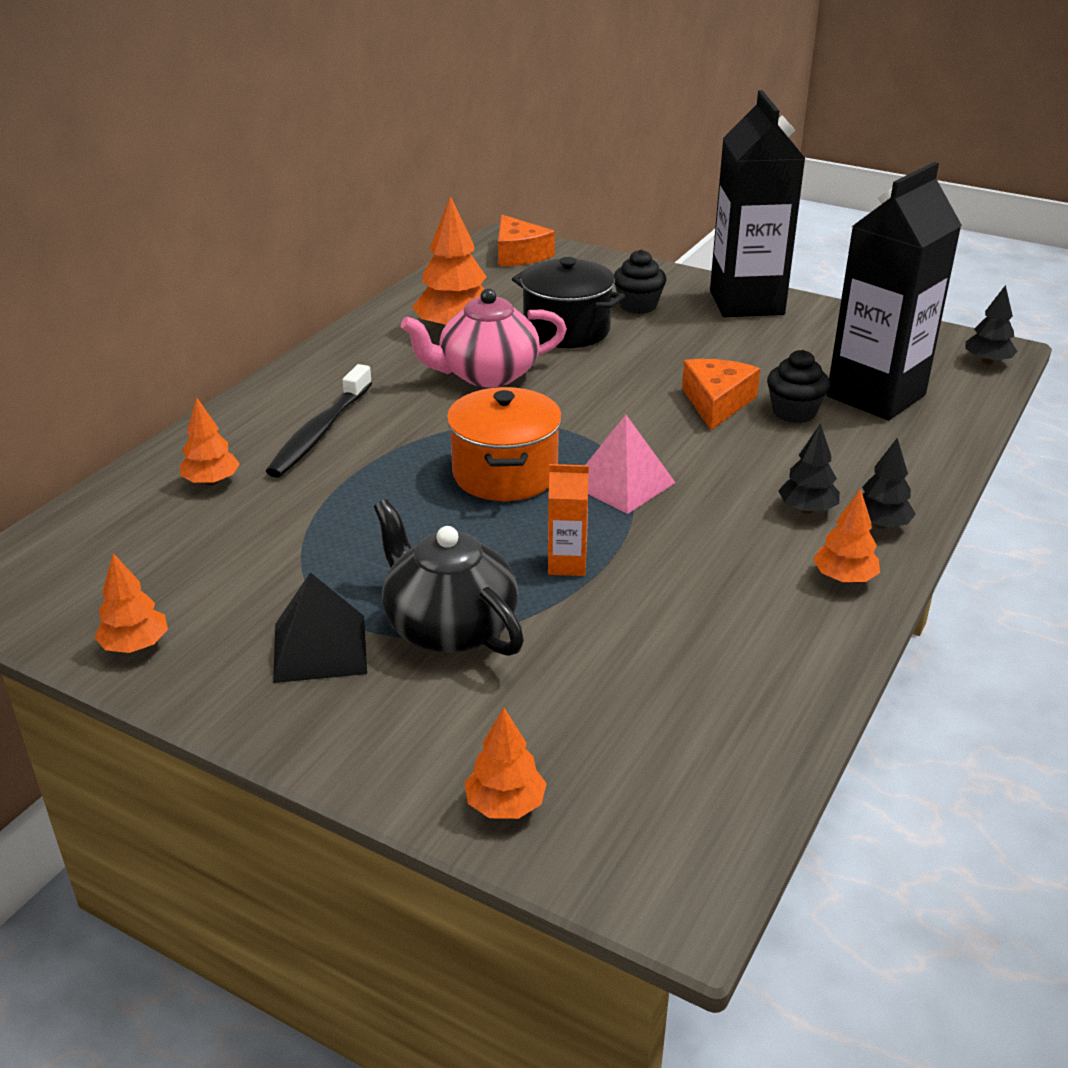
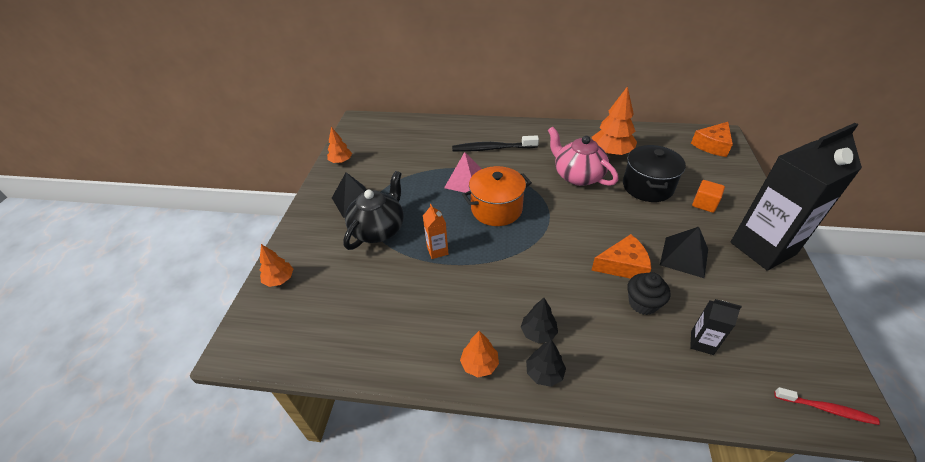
camera: 70 degrees right, 10 degrees up
(212, 482) = (441, 138): orange tree -> none
(622, 483) = (514, 250): pink pyramid -> pink pyramid (465, 181)
(638, 305) = (704, 204): black cupcake -> orange cube
(728, 355) = (684, 257): none -> black pyramid
(876, 396) = (702, 343): black carton -> black carton, size x0.42
(987, 361) = (826, 409): black tree -> red toothbrush

